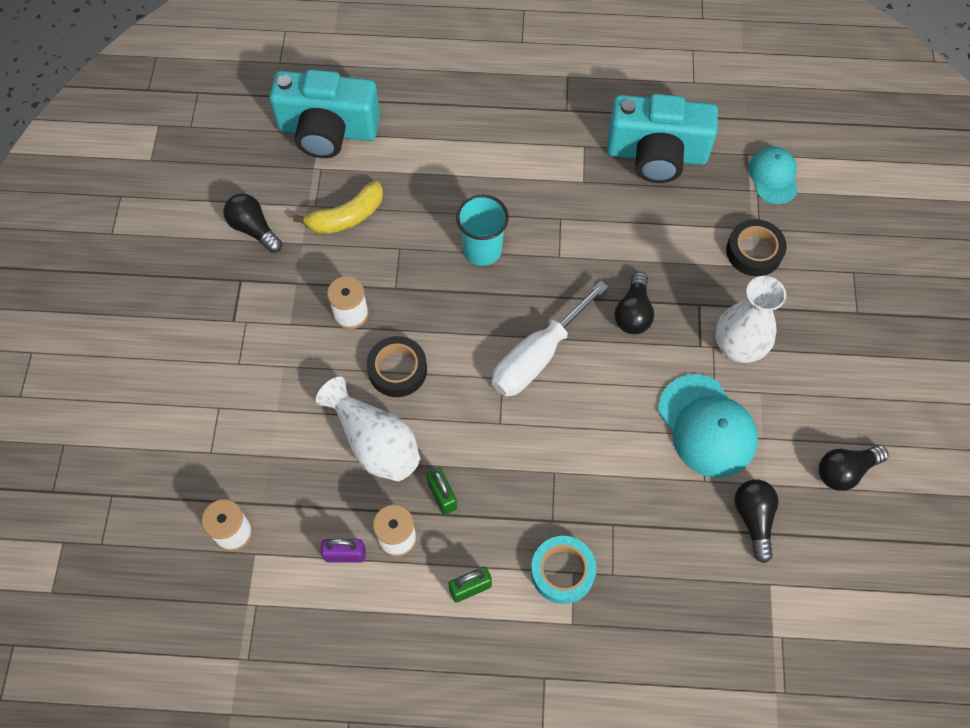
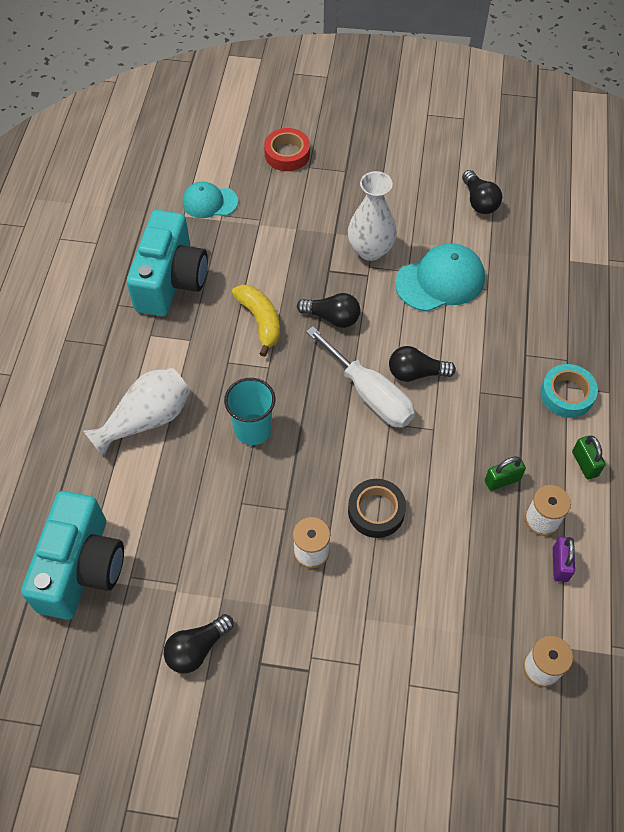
camera: 85 degrees left, 5 degrees down
(346, 217) = (196, 552): yellow banana -> yellow banana (260, 321)
(375, 442) = (450, 534): white vase -> white vase (146, 420)
(753, 519) = (518, 262): black light bulb -> black light bulb (416, 373)
(754, 251) = (282, 226): black tape -> none
(868, 247) = (287, 154): none -> red tape

